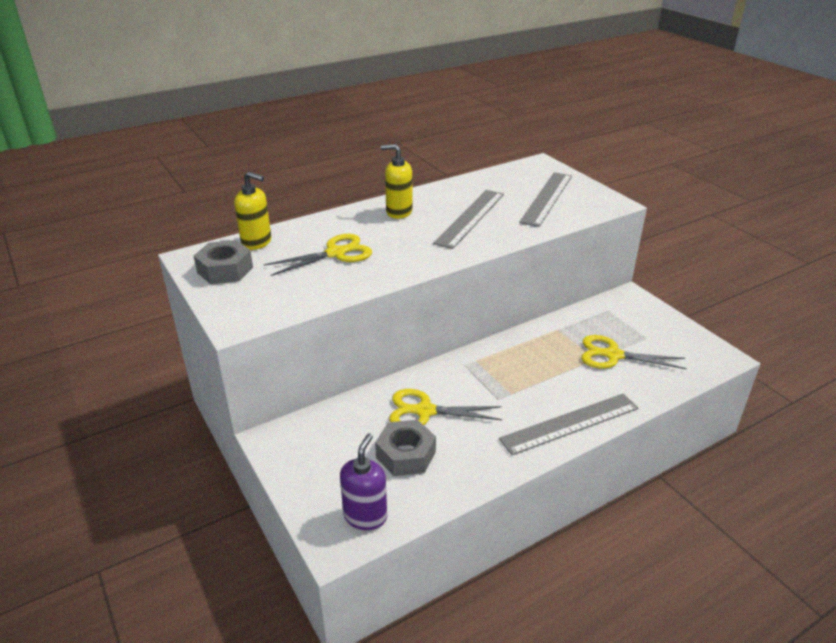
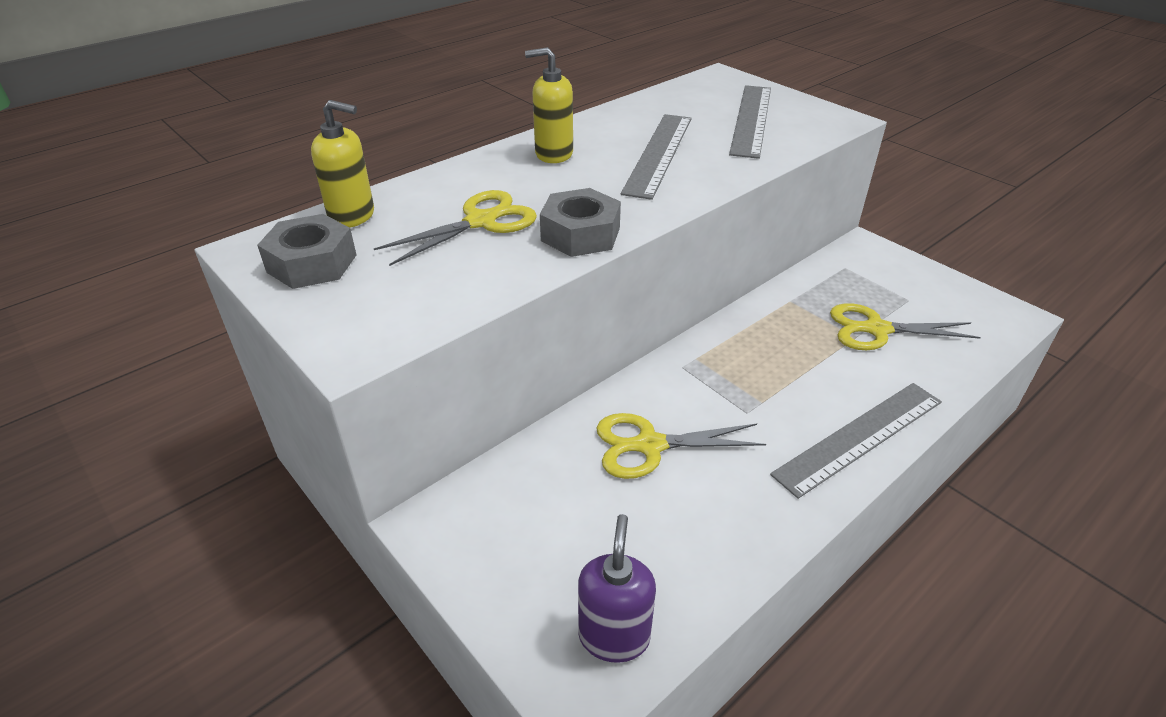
camera: 10 degrees left, 5 degrees up
(406, 454) = (644, 520): grey nut -> grey nut (580, 234)

